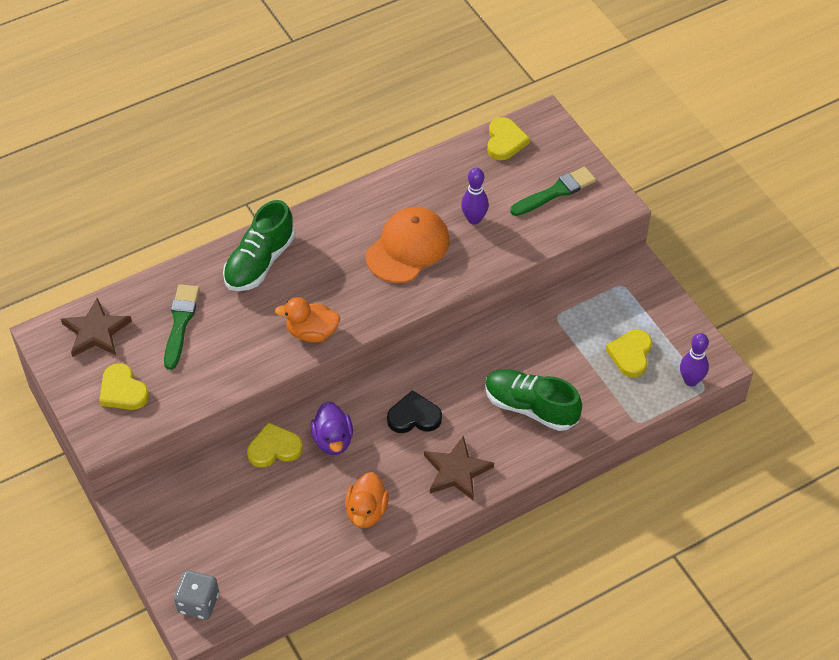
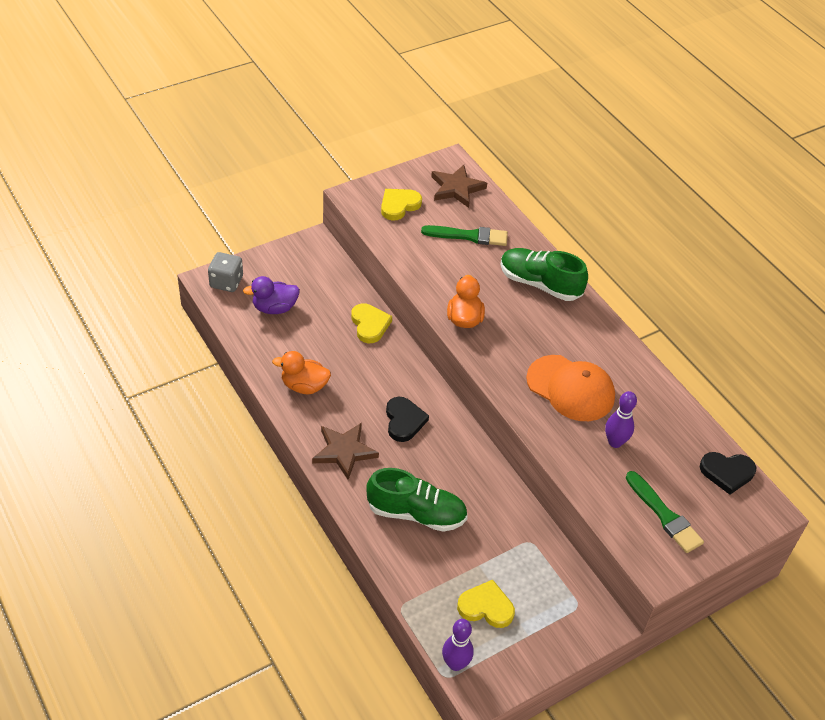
camera: 85 degrees right, 5 degrees down
(333, 440) = (378, 363): purple duck -> purple duck (274, 308)
(505, 141) = (727, 473): yellow heart -> black heart
(530, 407) = (416, 513): green shoe -> green shoe turned 75 degrees clockwise

